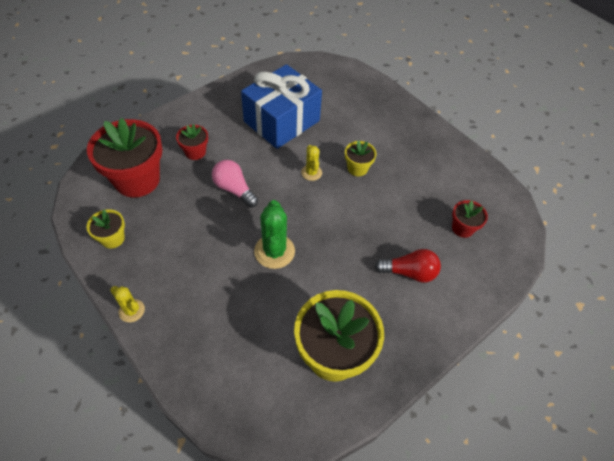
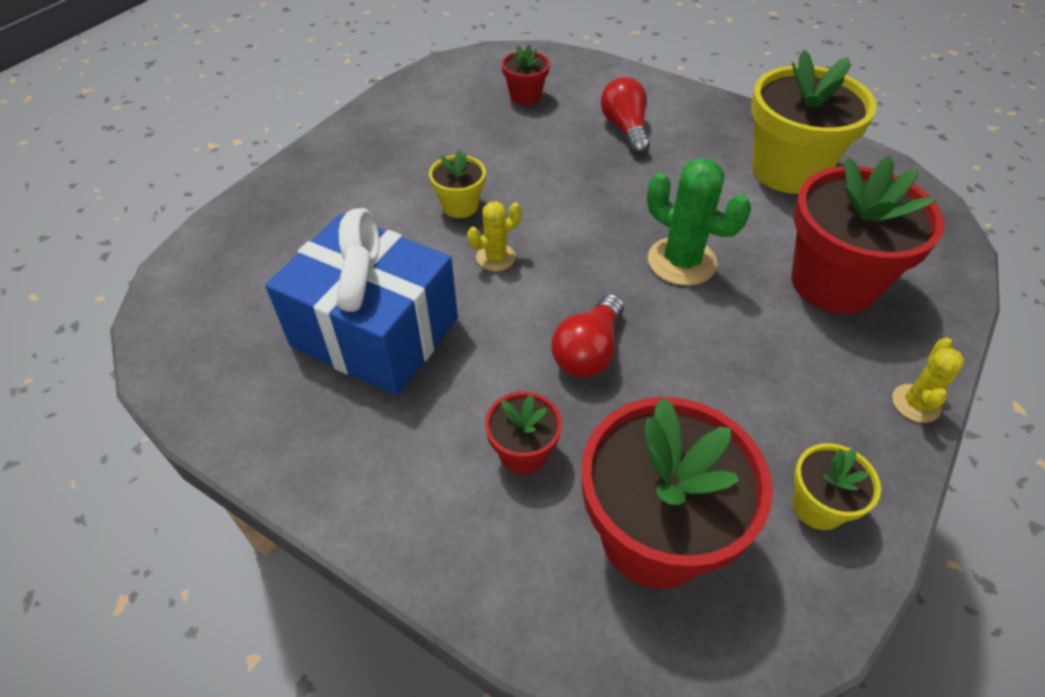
camera: 105 degrees left, 5 degrees down
(224, 321) = (833, 283): none -> red flower pot
(234, 189) = (589, 351): pink light bulb -> red light bulb
(274, 251) = (681, 261): green cactus -> green cactus turned 60 degrees clockwise

